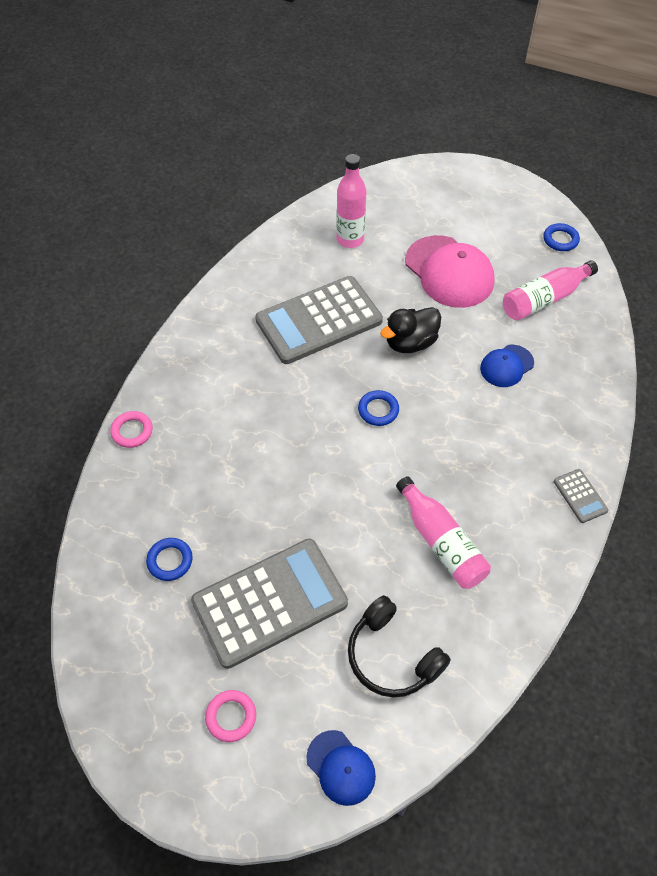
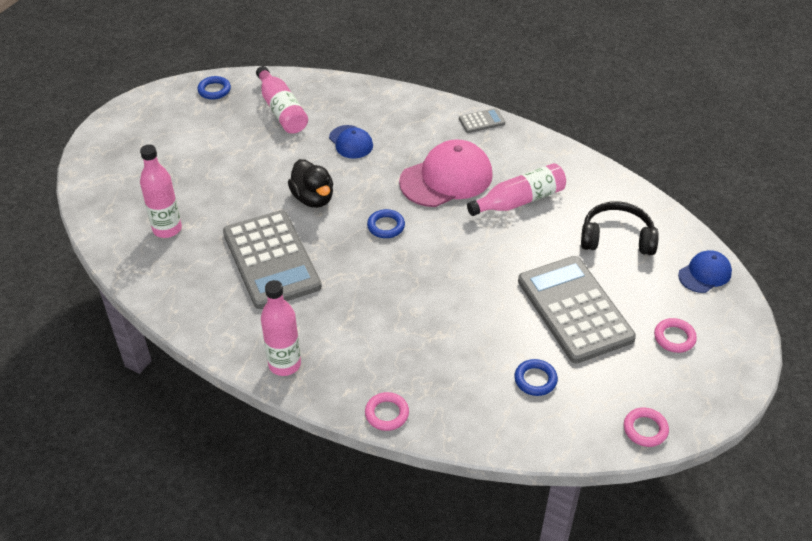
camera: 85 degrees left, 10 degrees down
(101, 672) = (645, 429): none -> pink ring
(190, 348) = (284, 364): none -> pink bottle
(392, 656) = (616, 238): black headphones -> black headphones turned 135 degrees counterclockwise
(449, 272) = (233, 164): pink cap -> pink cap (446, 178)

